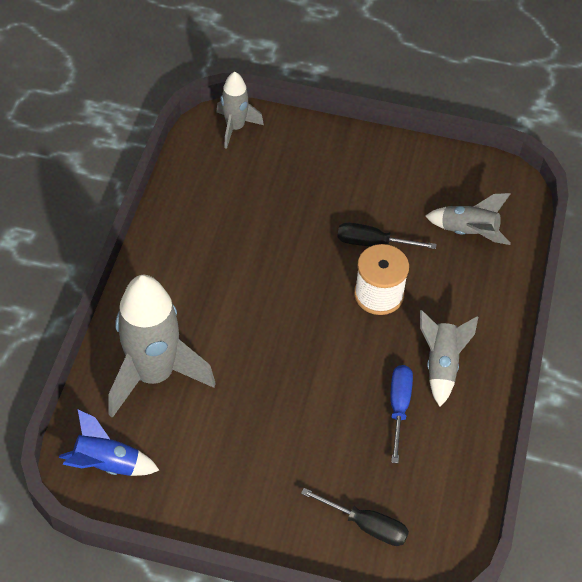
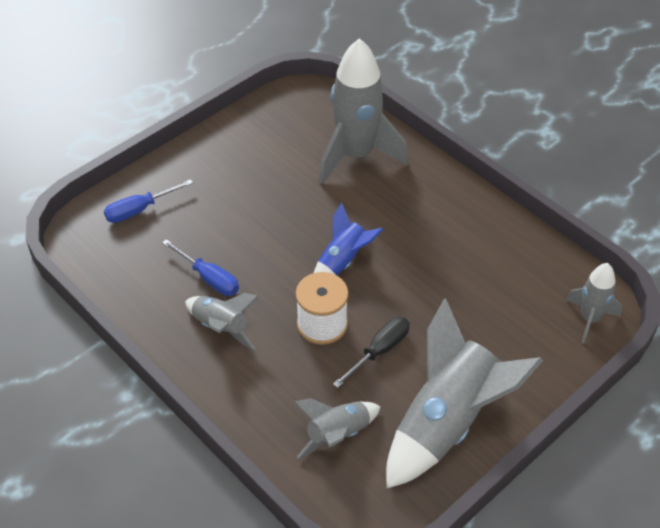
camera: 125 degrees right, 5 degrees down
(107, 464) = (304, 106): blue rocket -> blue rocket (343, 261)
(366, 525) = (139, 210): black screwdriver -> blue screwdriver
(401, 173) = (447, 422): none -> grey rocket

